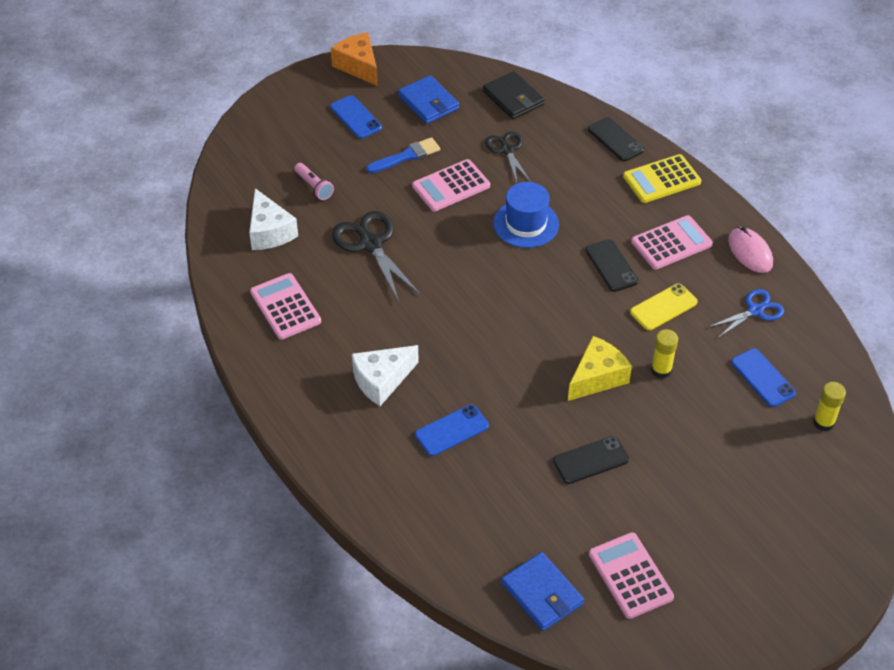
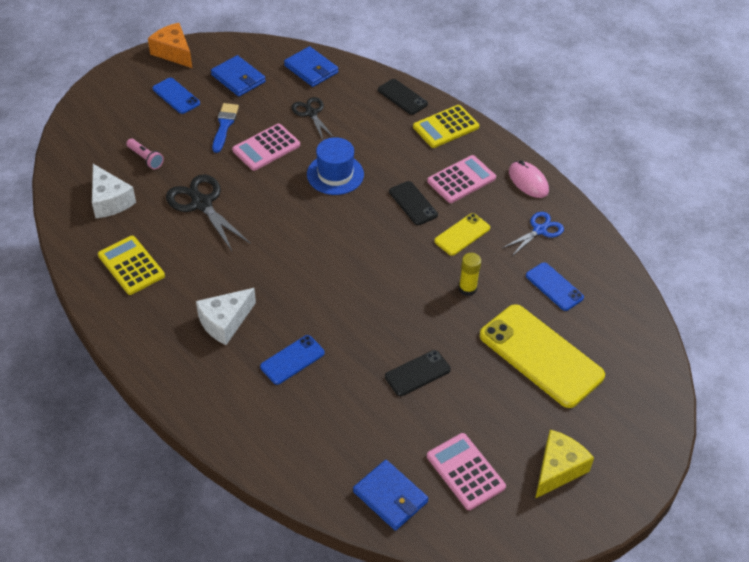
camera: 10 degrees left, 0 degrees up
(285, 307) = (131, 265): pink calculator -> yellow calculator
(406, 156) = (224, 125): blue brush -> blue brush turned 45 degrees counterclockwise
(513, 98) = (311, 69): black wallet -> blue wallet
(597, 377) = (413, 300): yellow cheese -> yellow cheese (558, 469)
(735, 455) = (541, 356): none -> yellow phone
(823, 422) = (610, 319): yellow glue stick -> none

